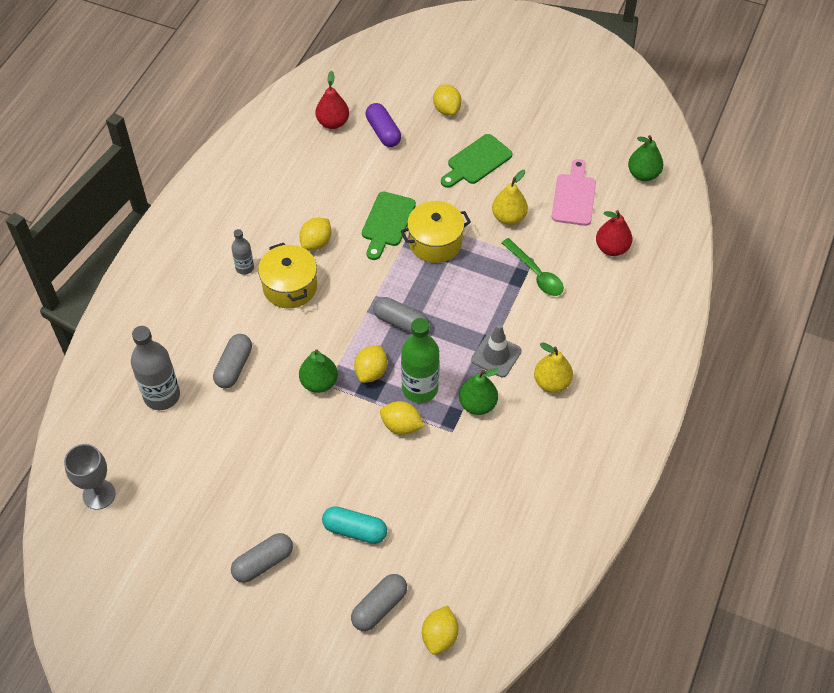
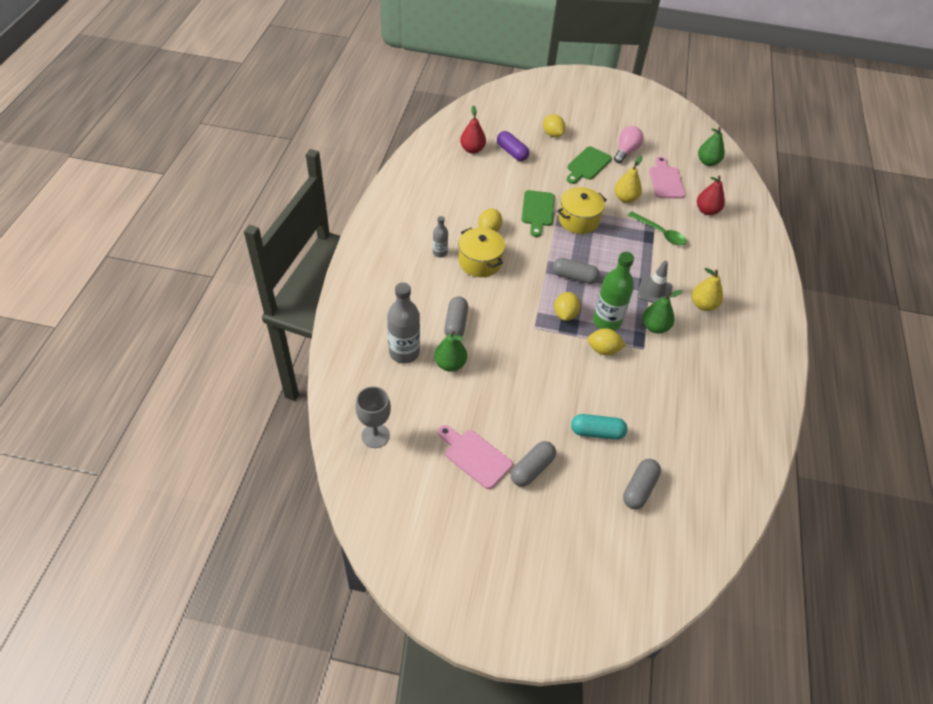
camera: 15 degrees left, 5 degrees down
(203, 537) = (475, 456): none -> pink cutting board
(319, 382) = (527, 327): green pear -> green pear (450, 364)
(439, 636) = (696, 504): yellow lemon -> none
(536, 146) = (626, 151): none -> pink light bulb

